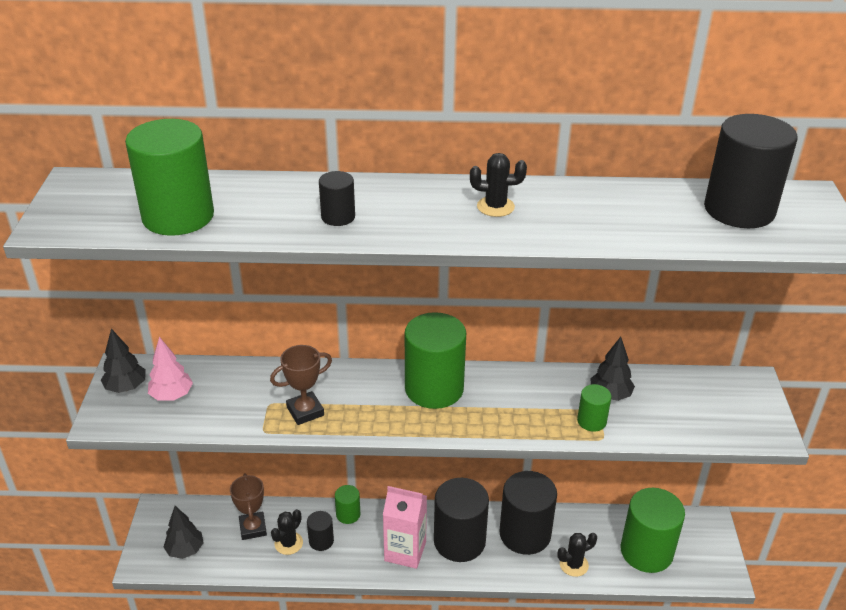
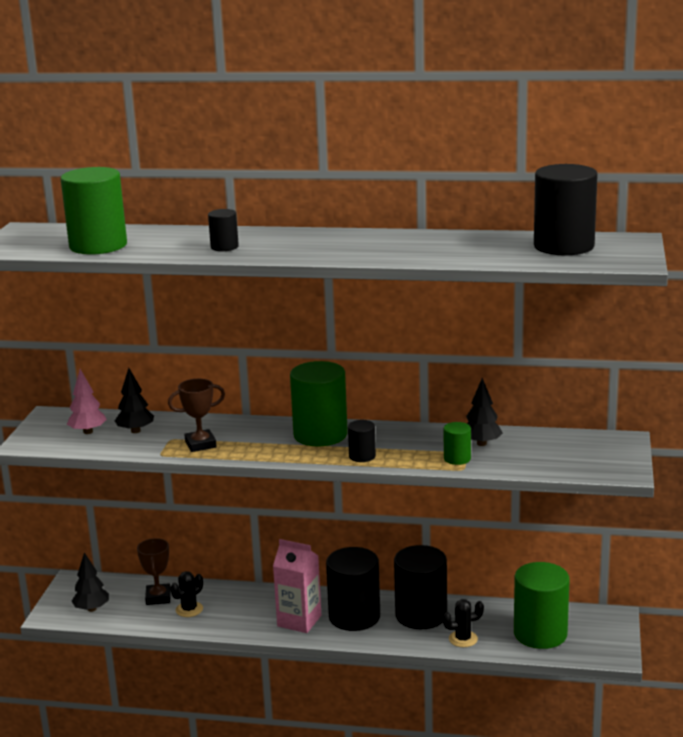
camera: 10 degrees right, 15 degrees down
(126, 387) = (50, 426): black tree -> black tree (135, 431)
(321, 541) = (220, 609): black cylinder -> black cylinder (362, 456)
(348, 514) = (251, 592): green cylinder -> none
(495, 207) = (356, 243): black cactus -> none

